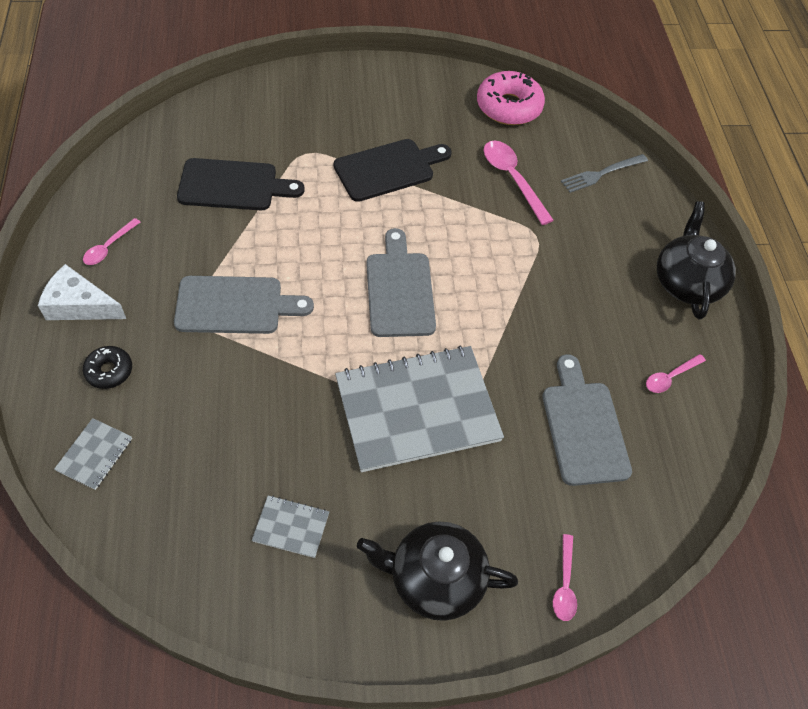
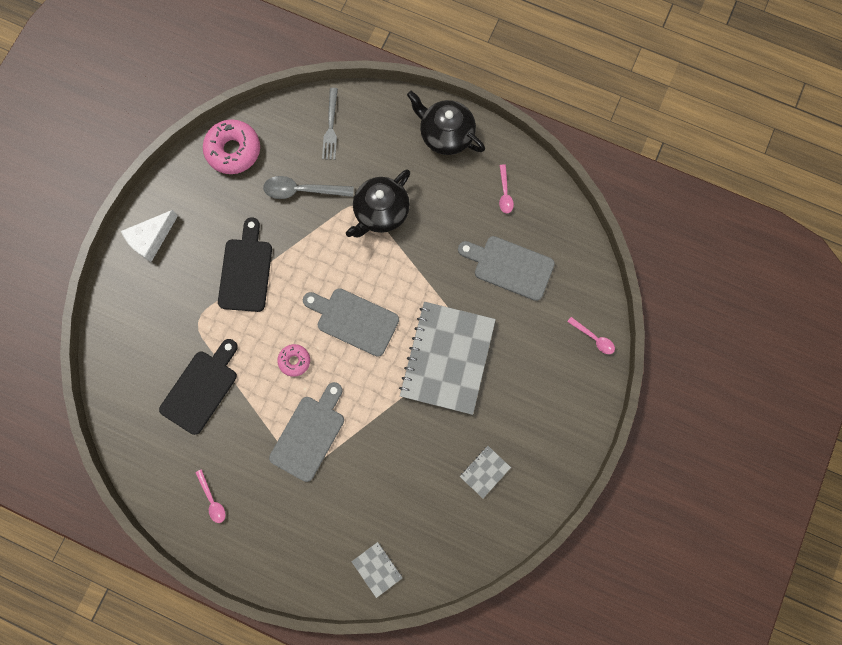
camera: 55 degrees left, 20 degrees up
(80, 305) = (254, 538): white cheese -> white cheese (151, 239)
(109, 371) = (319, 538): black donut -> none
(315, 254) = (294, 361): none -> pink donut
(434, 578) = (555, 406): black teapot -> black teapot (380, 212)
(512, 179) = (302, 190): pink spoon -> grey spoon

